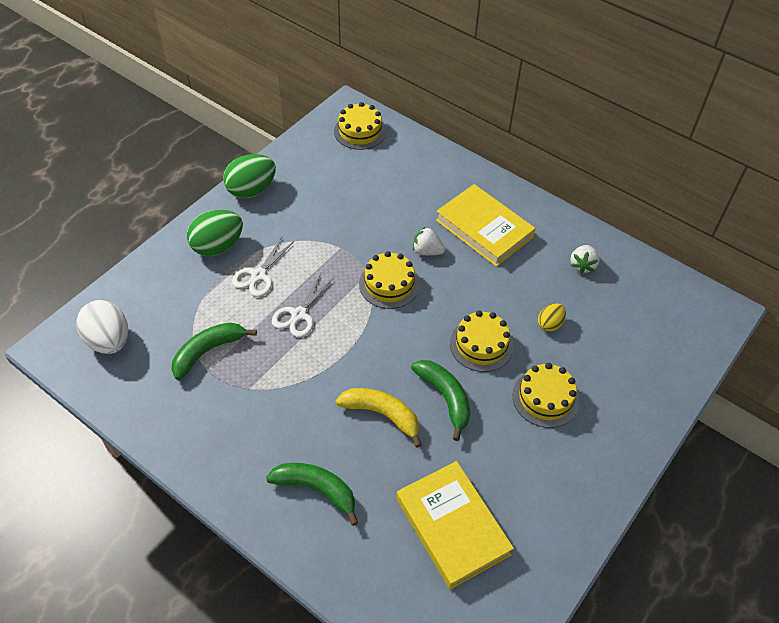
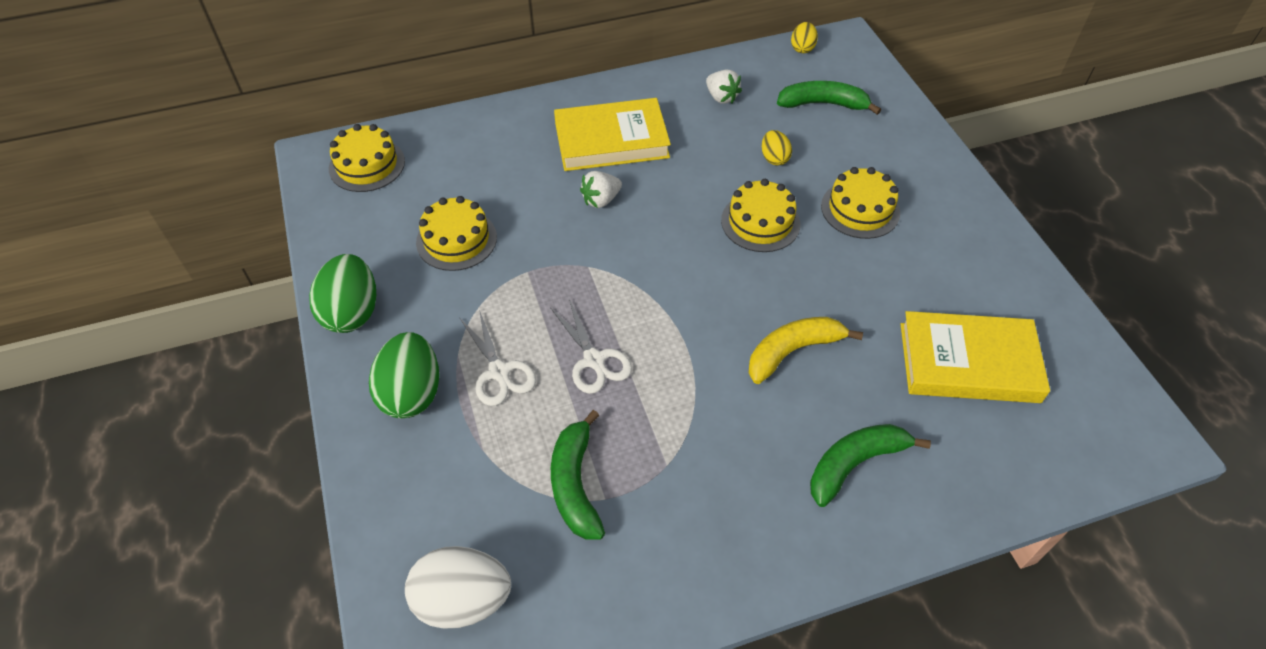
camera: 55 degrees left, 0 degrees up
(389, 284) = (619, 255): yellow cake -> yellow cake (456, 240)
(445, 398) = (807, 286): green banana -> green banana (823, 104)
(685, 287) = (802, 48): none -> yellow egg

